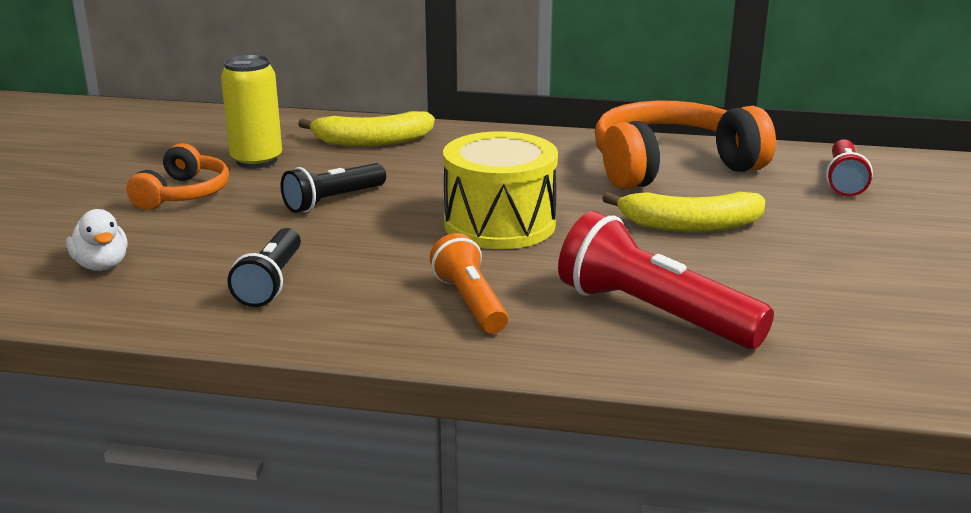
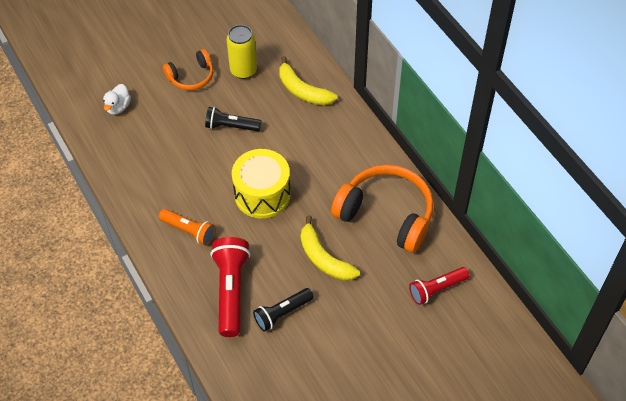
camera: 50 degrees right, 30 degrees up
(271, 282) = (150, 163): black flashlight -> black flashlight (282, 313)
(470, 302) = (189, 231): orange flashlight -> orange flashlight turned 90 degrees clockwise

